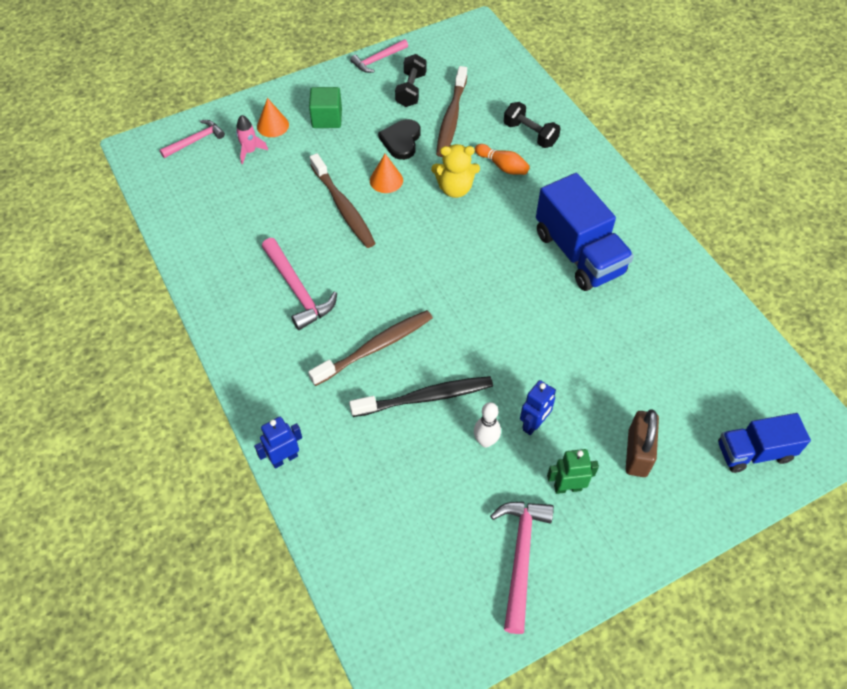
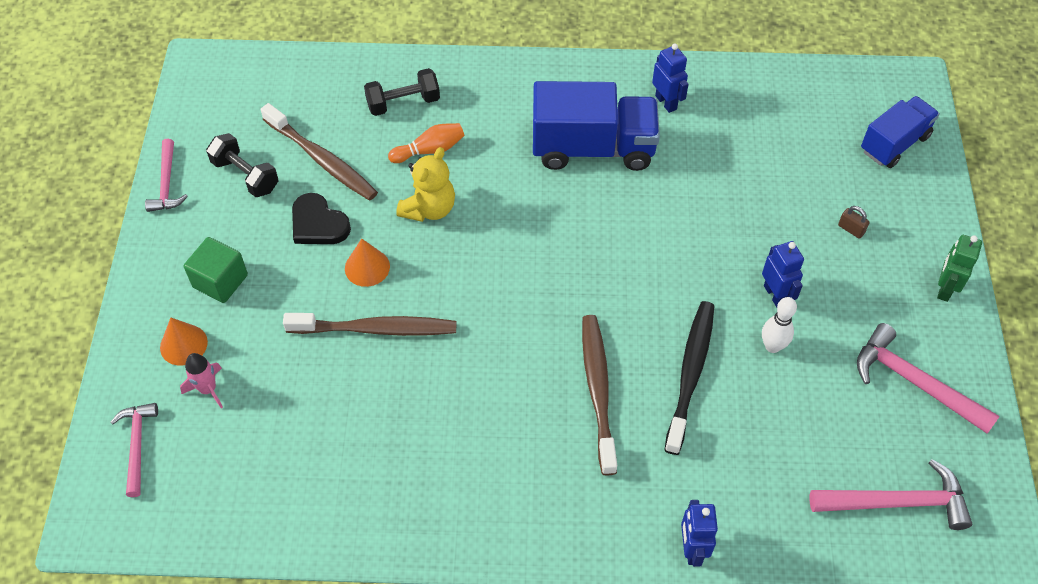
camera: 60 degrees left, 0 degrees up
(297, 290) = (468, 433): pink hammer -> pink hammer (897, 502)
(567, 487) = (859, 304): green robot -> green robot (944, 289)
(637, 453) = (851, 229): brown padlock -> brown padlock, size x0.46
(659, 278) = (666, 102): none -> blue robot
(754, 452) = (894, 143): blue truck -> blue truck turned 150 degrees counterclockwise

